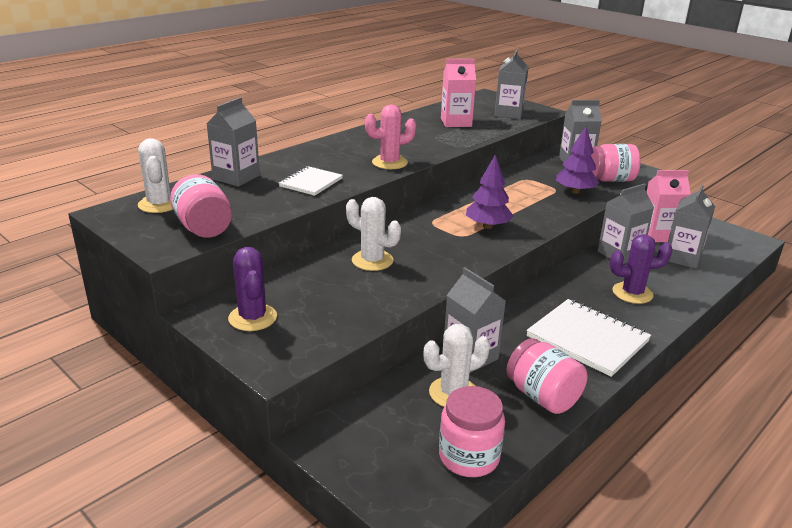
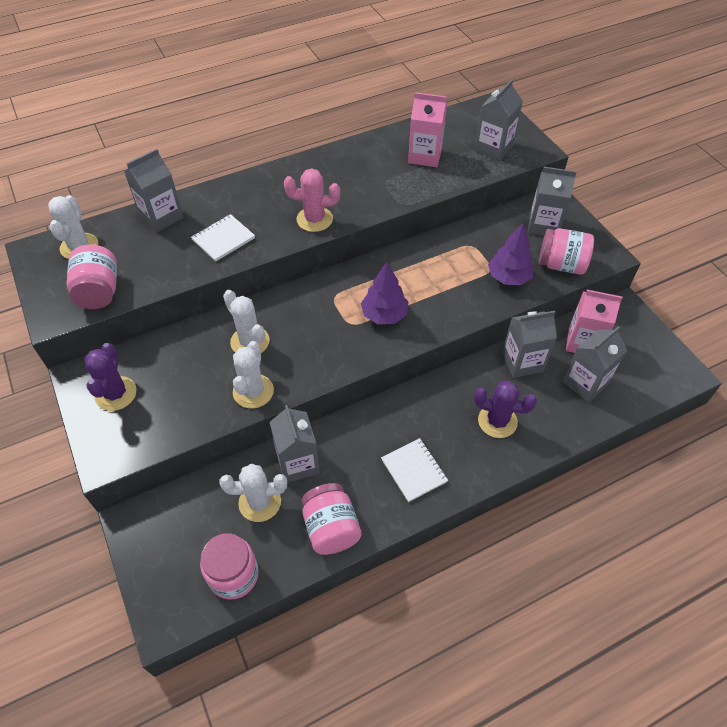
camera: 20 degrees right, 25 degrees up
(402, 291) = (253, 391): none -> white cactus
(587, 339) = (414, 470): white notebook -> white notebook, size x0.61

